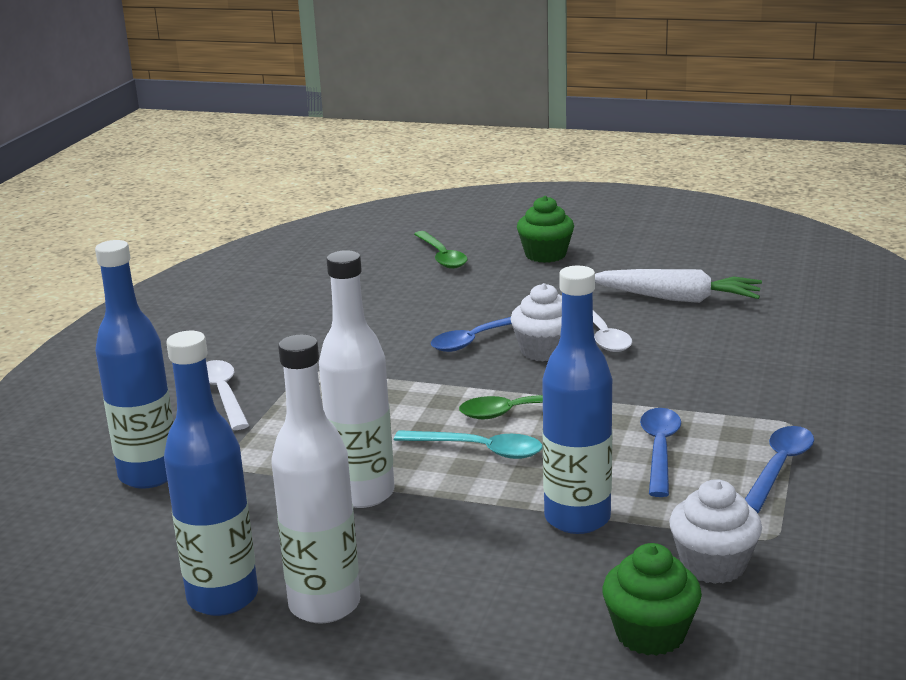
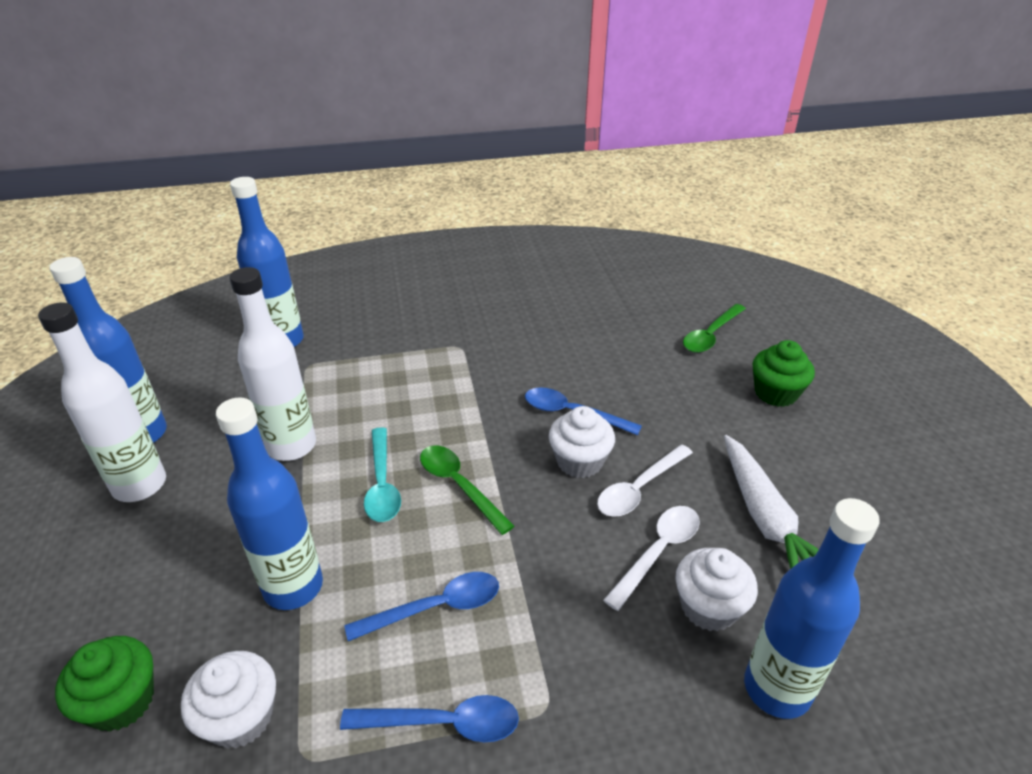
camera: 60 degrees right, 15 degrees up
(223, 394) = (403, 325): white spoon -> white spoon (658, 552)
(743, 341) = (708, 607): none -> white cupcake
(827, 339) = (777, 689): none -> blue bottle

